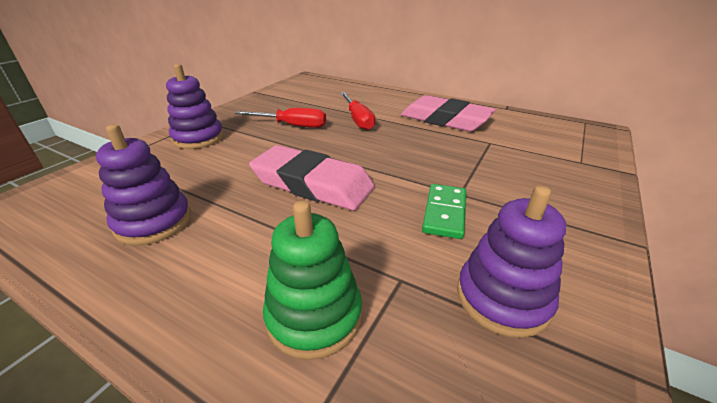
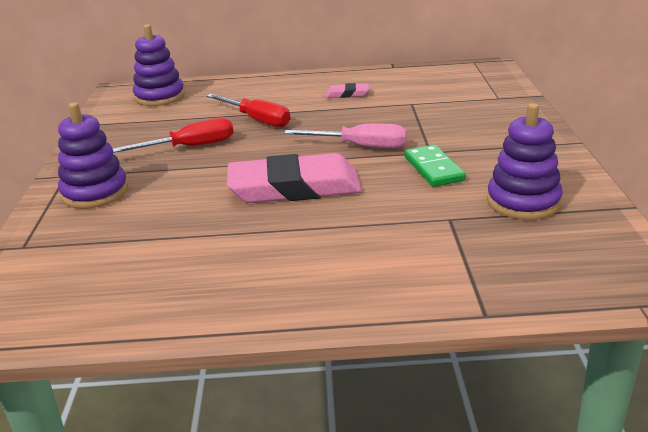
camera: 30 degrees left, 5 degrees down
(154, 222) = (186, 267): purple stacking toy -> purple stacking toy (160, 97)
(314, 315) = (416, 259): green stacking toy -> none
(405, 166) = (360, 146): none -> pink screwdriver
(445, 119) = (347, 94): pink eraser -> pink eraser, size x0.43

